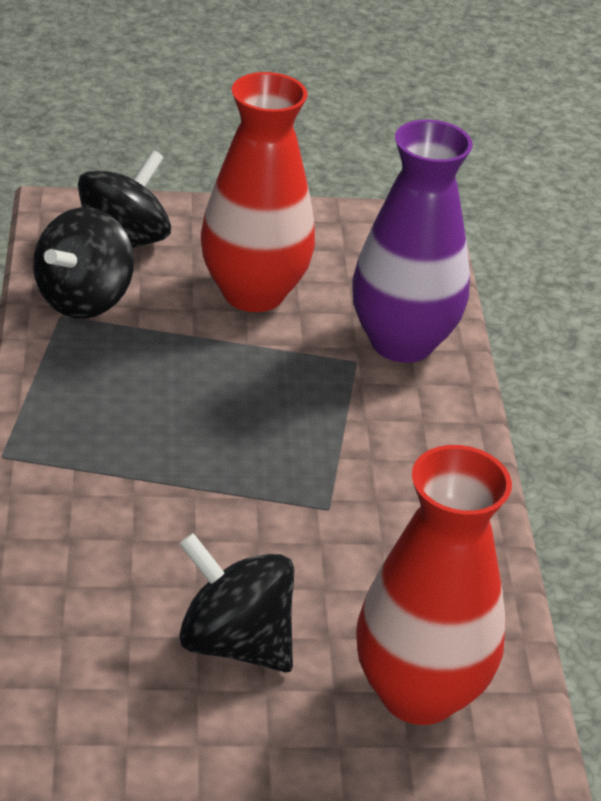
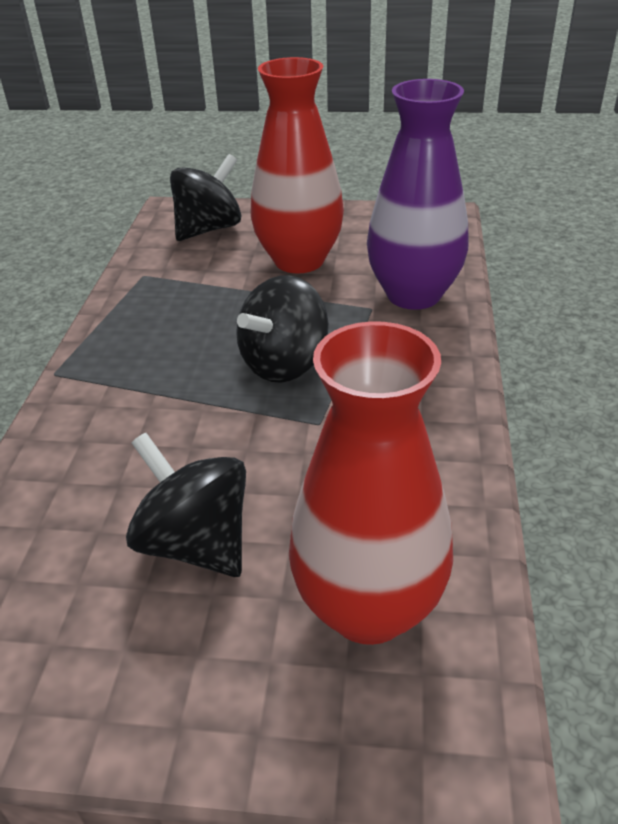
camera: 15 degrees right, 0 degrees up
(84, 299) = (165, 264): black spinning top -> black spinning top (284, 364)

